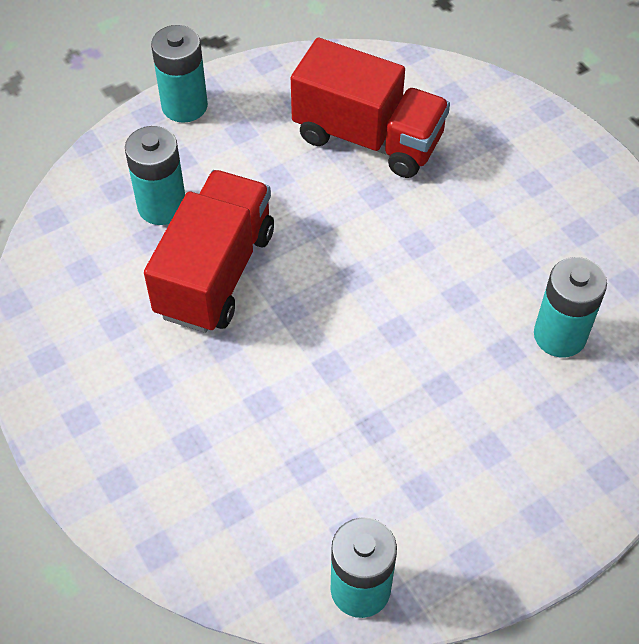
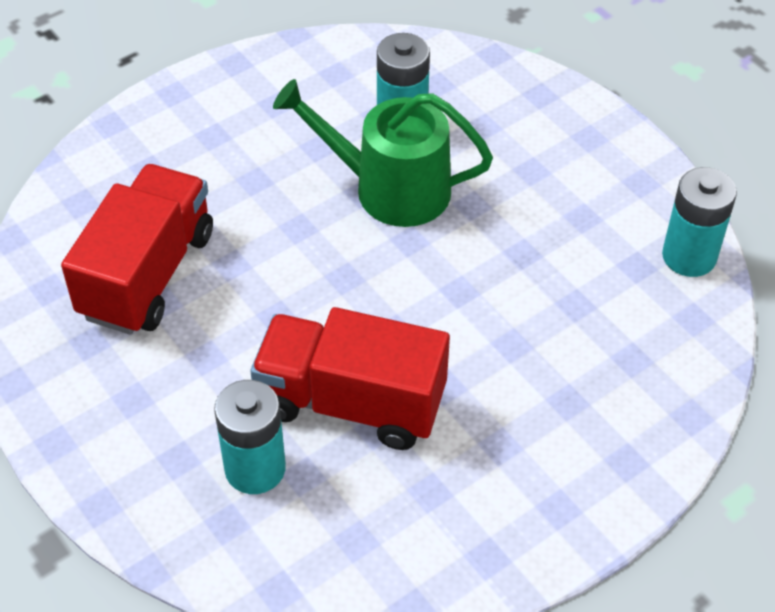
camera: 95 degrees left, 5 degrees down
(184, 106) = (87, 465): turquoise battery -> none
(464, 319) = (391, 189): none -> green watering can

